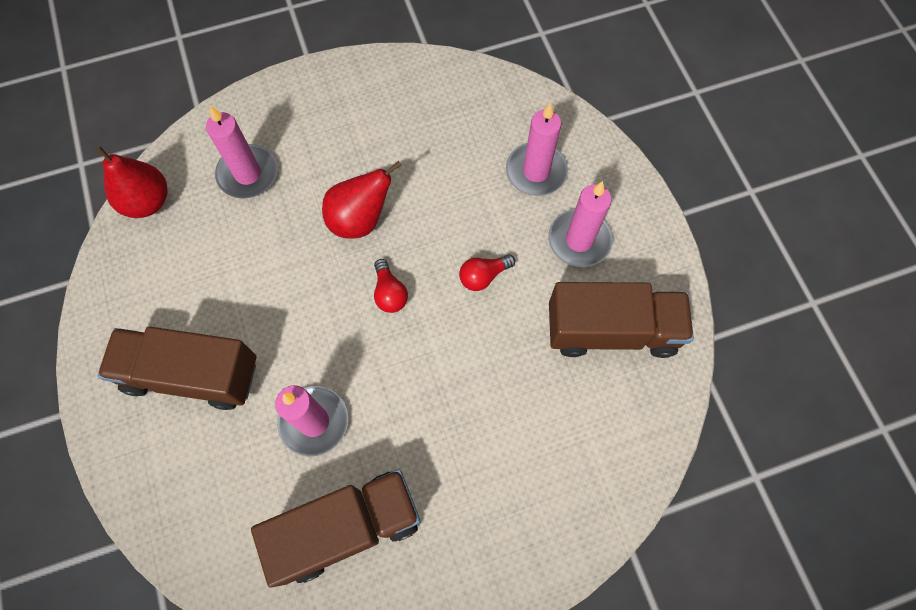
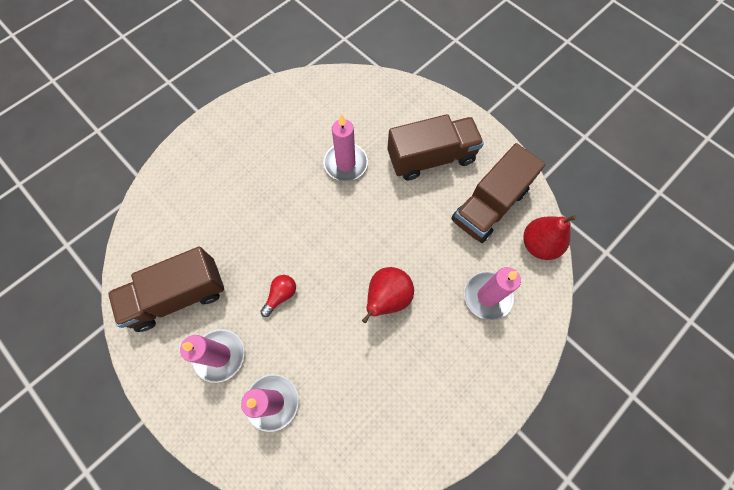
camera: 155 degrees right, 0 degrees up
(347, 527) = (300, 124): brown truck -> brown truck (489, 205)
(389, 293) = (340, 255): red light bulb -> none

